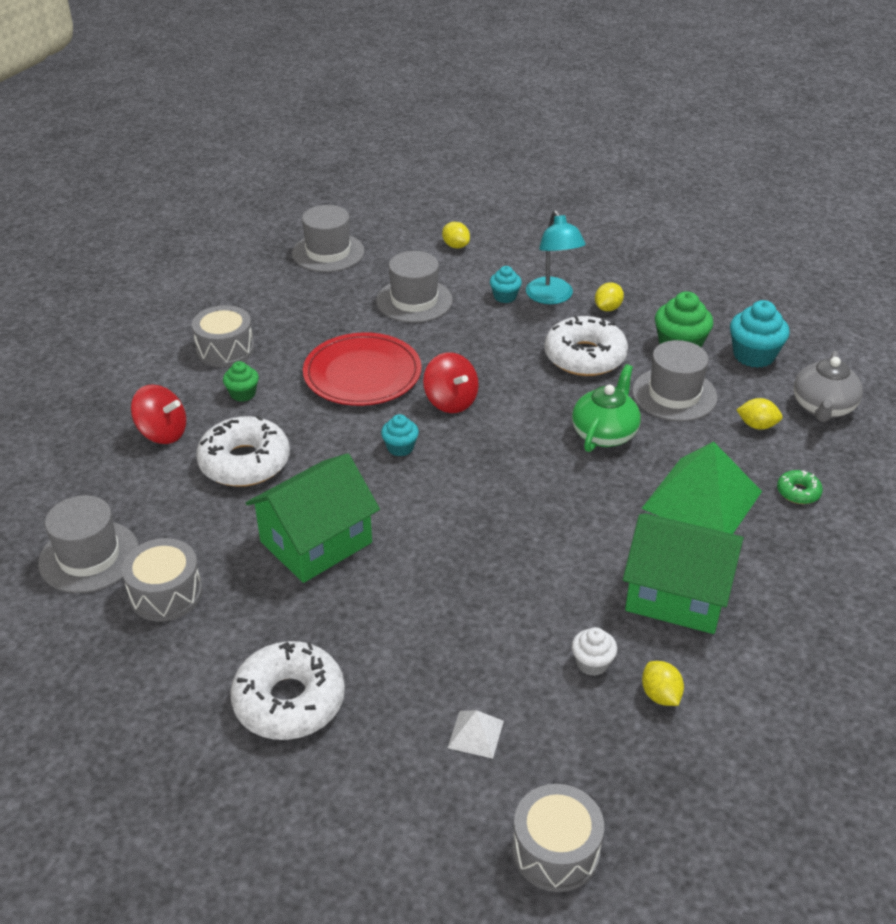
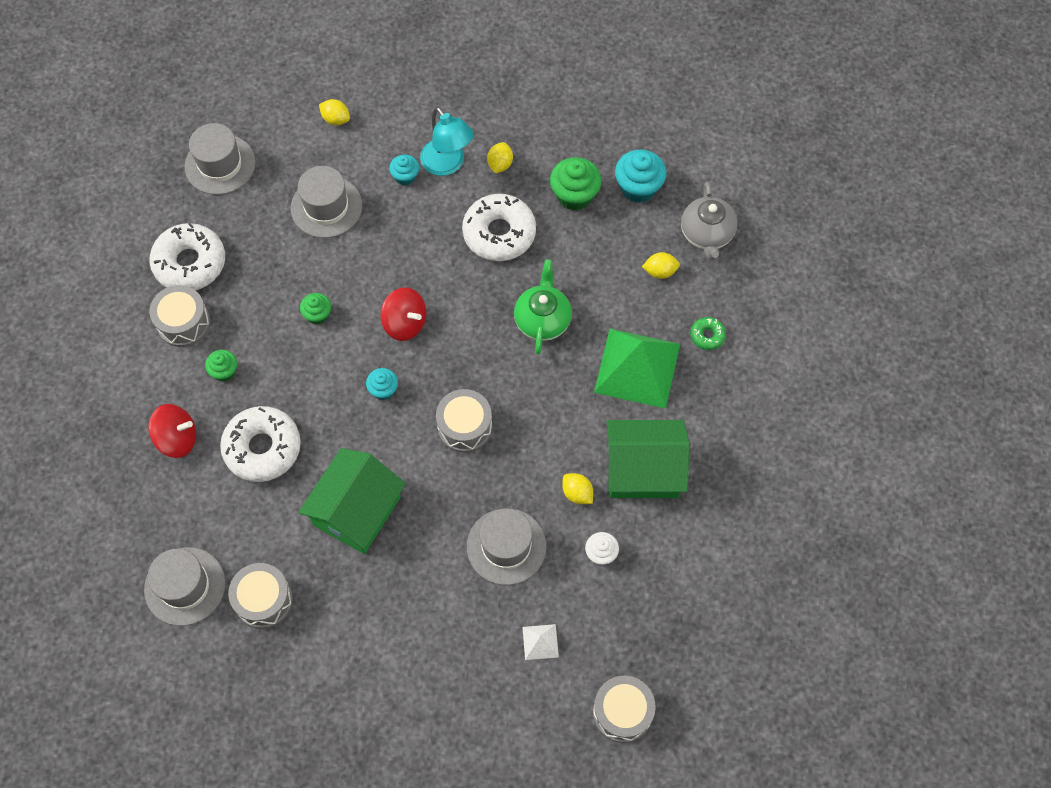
camera: 20 degrees left, 25 degrees up
(289, 701) = (400, 661): white donut -> white donut (190, 263)
(362, 374) = (318, 315): red plate -> green cupcake
(476, 500) = (465, 427): none -> grey drum
(660, 695) = (655, 564): yellow lemon -> yellow lemon (577, 493)
(674, 394) = (585, 256): grey hat -> grey hat (506, 546)

